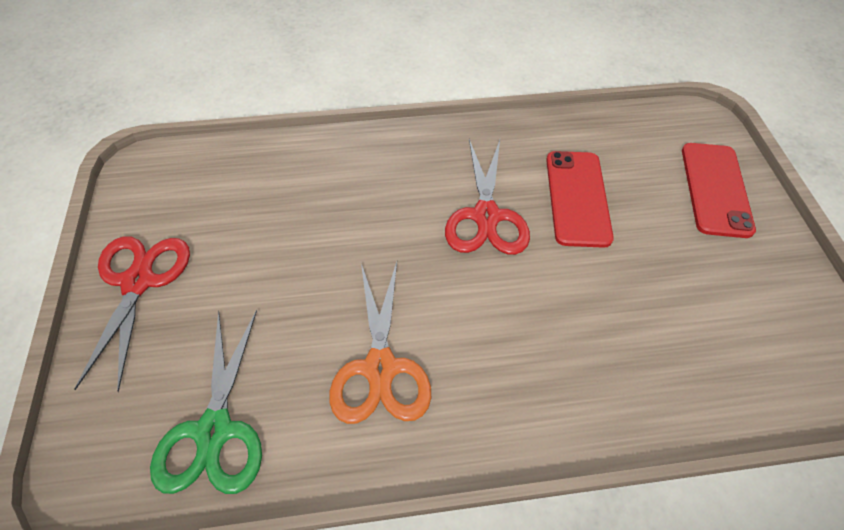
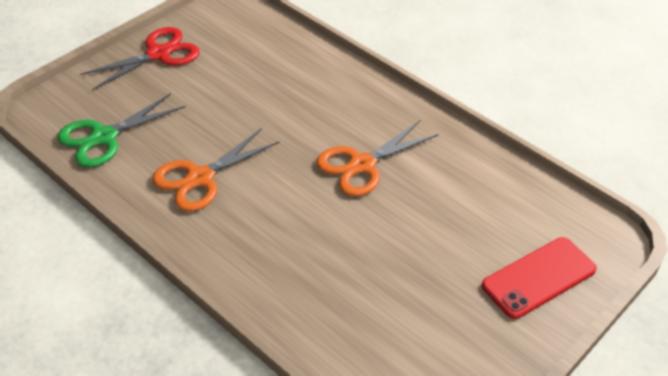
camera: 50 degrees right, 10 degrees down
(486, 217) = (362, 165): red scissors -> orange scissors
(577, 198) = (433, 202): red phone -> none

